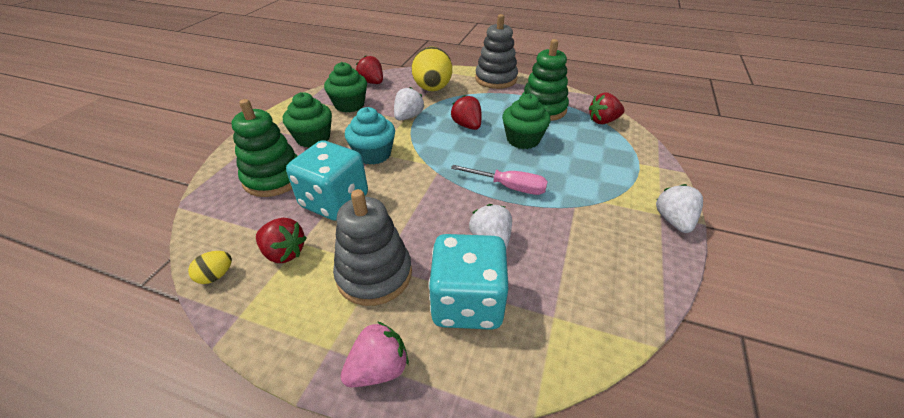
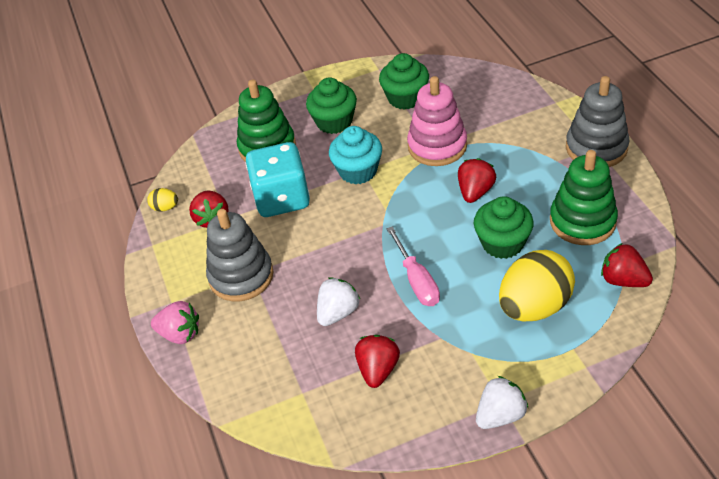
camera: 55 degrees right, 5 degrees up
(372, 82) = (461, 77): red strawberry -> red strawberry (378, 369)
(408, 117) = (437, 146): white strawberry -> pink stacking toy
(432, 89) = (507, 122): yellow egg -> yellow egg (534, 306)
(467, 302) = (267, 339): turquoise dice -> none

